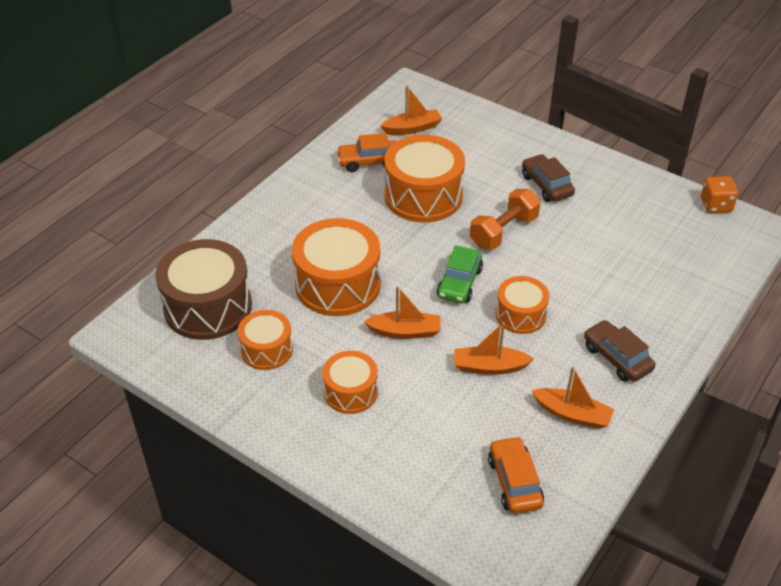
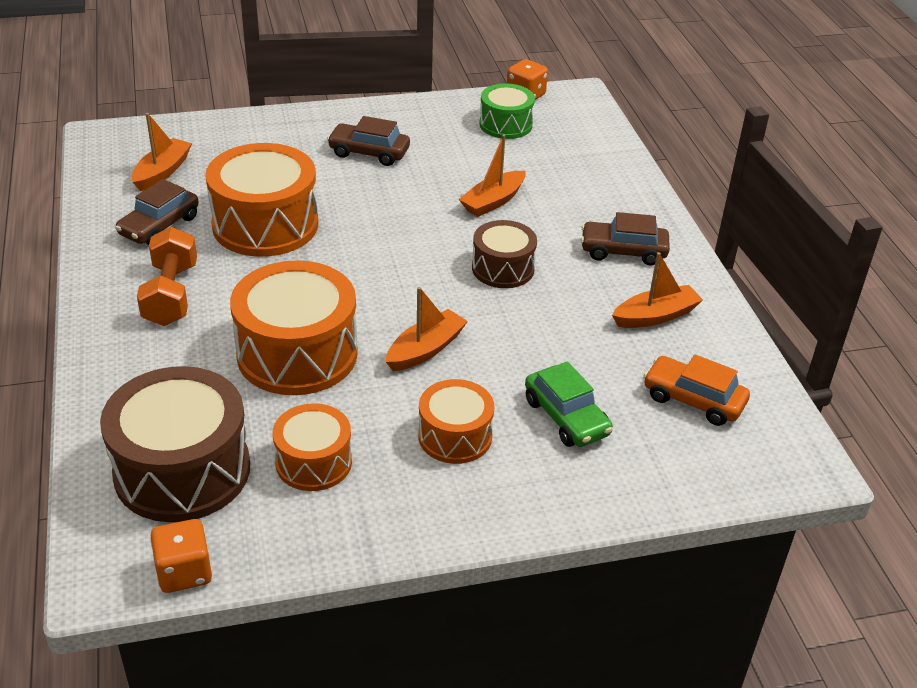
camera: 50 degrees left, 5 degrees down
(146, 357) = (184, 572): none -> orange dice
(368, 162) = (159, 226): orange car -> brown car
(459, 283) = (412, 277): green car -> green car (566, 417)
(489, 367) = (540, 327): orange boat -> orange boat (493, 201)
(503, 231) = (387, 211): orange dumbbell -> orange dumbbell (171, 295)
(520, 315) = (503, 268): orange drum -> brown drum
(668, 219) = (505, 124): none -> green drum

